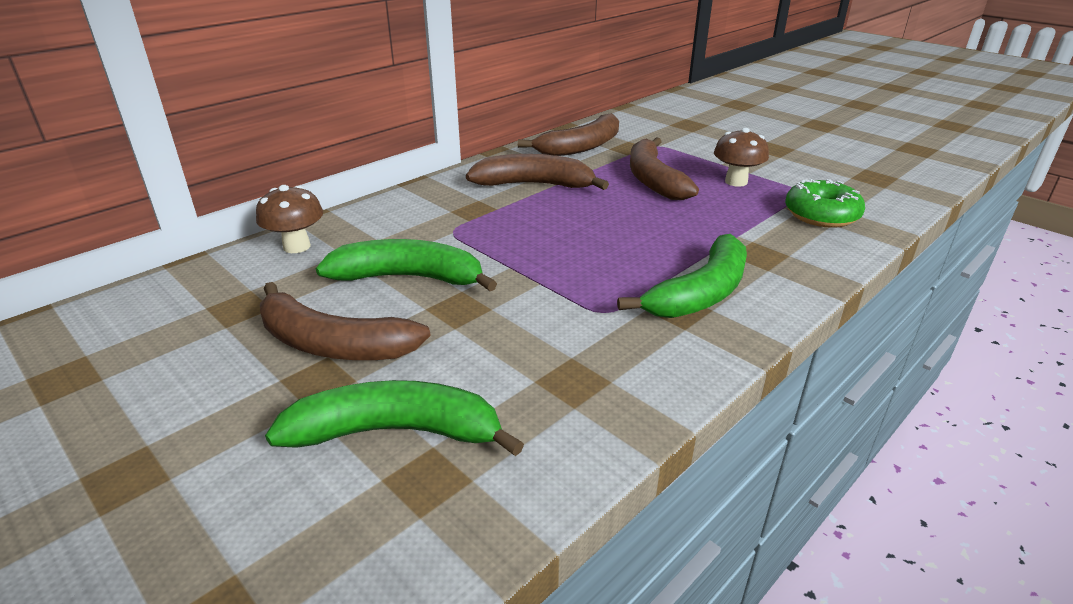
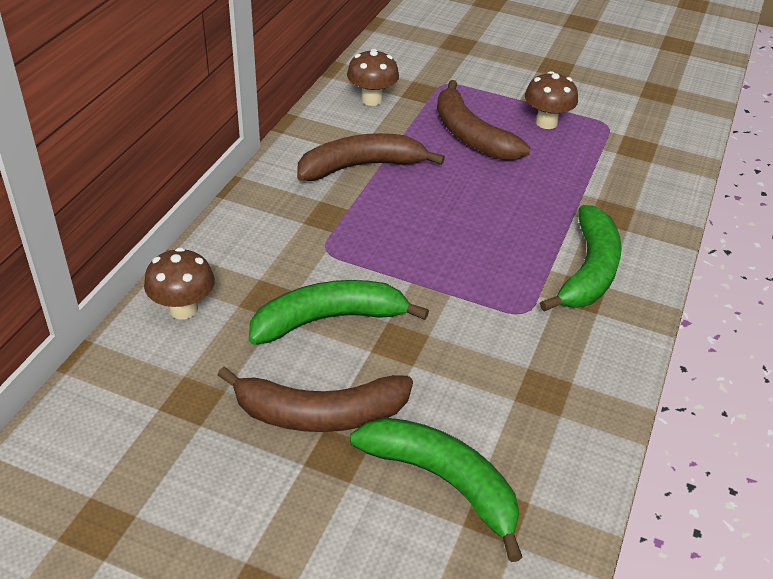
camera: 25 degrees left, 10 degrees up
(396, 432) = (443, 481): green banana -> green banana turned 60 degrees clockwise
(581, 147) = (372, 99): brown banana -> brown mushroom
(821, 215) = (638, 153): green donut -> none

